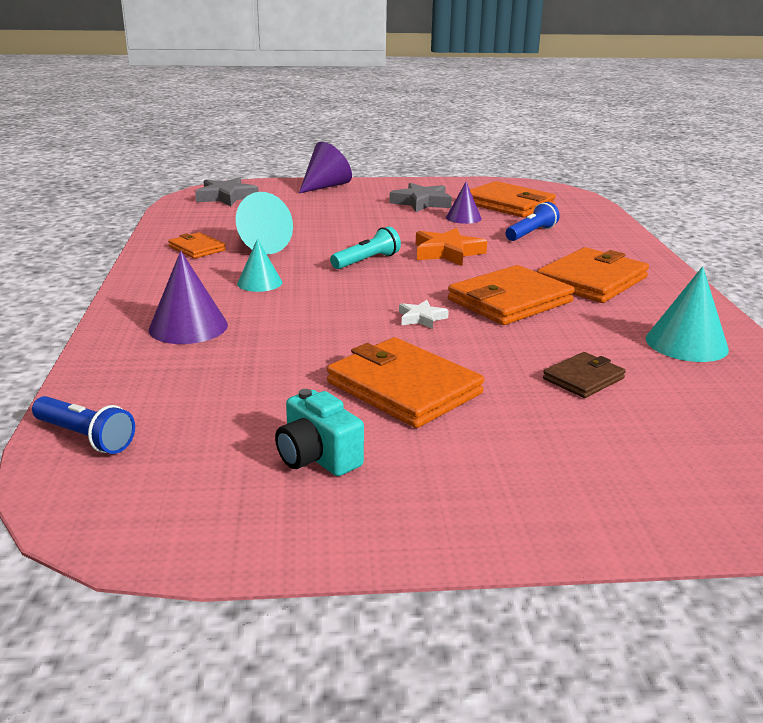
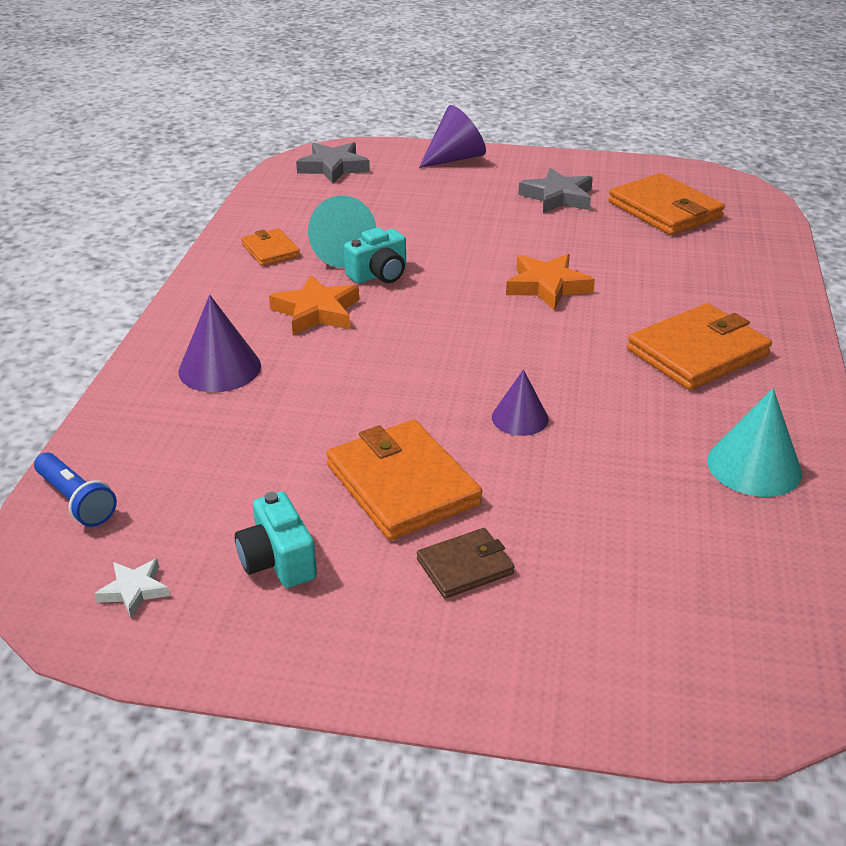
camera: 15 degrees right, 10 degrees up
(259, 283) = (316, 312): turquoise cone -> orange star
(302, 256) = (379, 275): none -> turquoise camera
(367, 261) = (448, 290): turquoise flashlight -> none
(421, 318) = (468, 387): white star -> white star (134, 590)
(463, 218) = (596, 229): purple cone -> purple cone (520, 418)
(510, 301) = (581, 373): orange wallet -> none
(531, 233) = (666, 264): blue flashlight -> none
(583, 378) = (602, 500): brown wallet -> brown wallet (465, 566)

